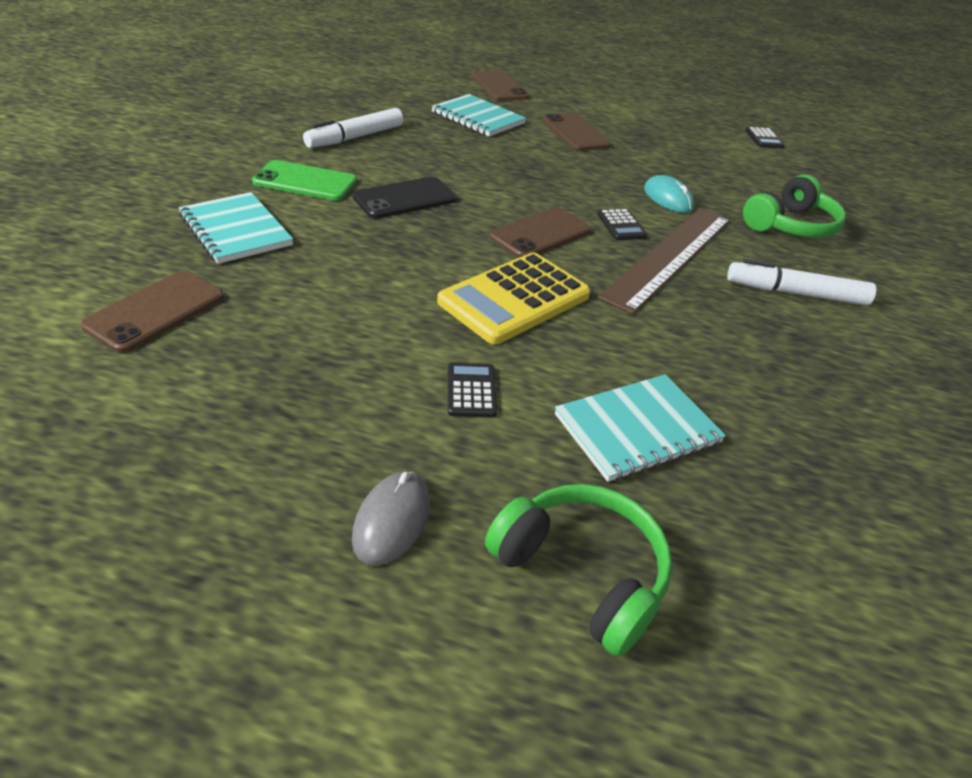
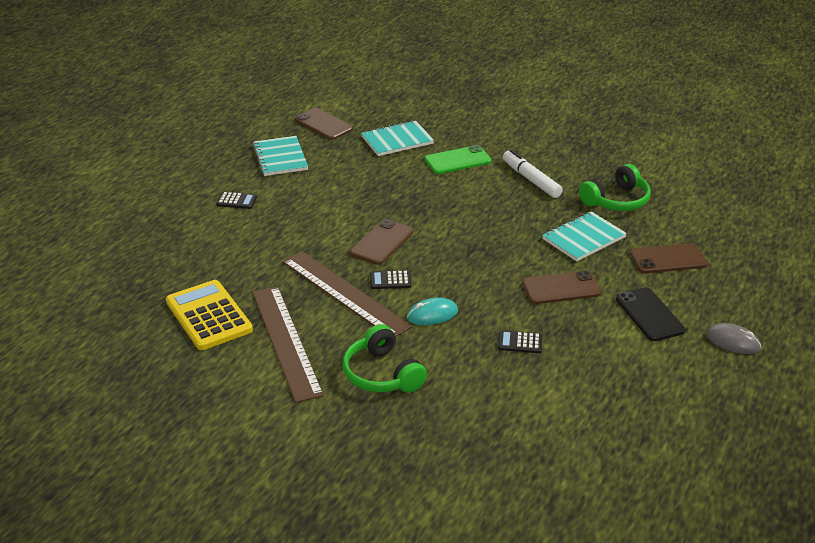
camera: 105 degrees right, 5 degrees down
(305, 182) = (457, 160): green phone -> green phone turned 45 degrees clockwise
(392, 520) = (170, 177): grey mouse -> grey mouse (733, 341)
(405, 198) = (434, 194): black phone -> black phone (649, 315)
(514, 299) = (309, 222): yellow calculator -> yellow calculator (209, 316)
(540, 234) = (382, 242): brown phone -> brown phone turned 60 degrees clockwise
(581, 573) = (123, 215): green headphones -> green headphones (616, 200)
(637, 429) = (190, 244): turquoise notebook -> turquoise notebook (280, 158)
(764, 139) = (572, 422): black calculator -> black calculator (520, 342)
(796, 293) = (286, 341): white marker -> brown ruler

